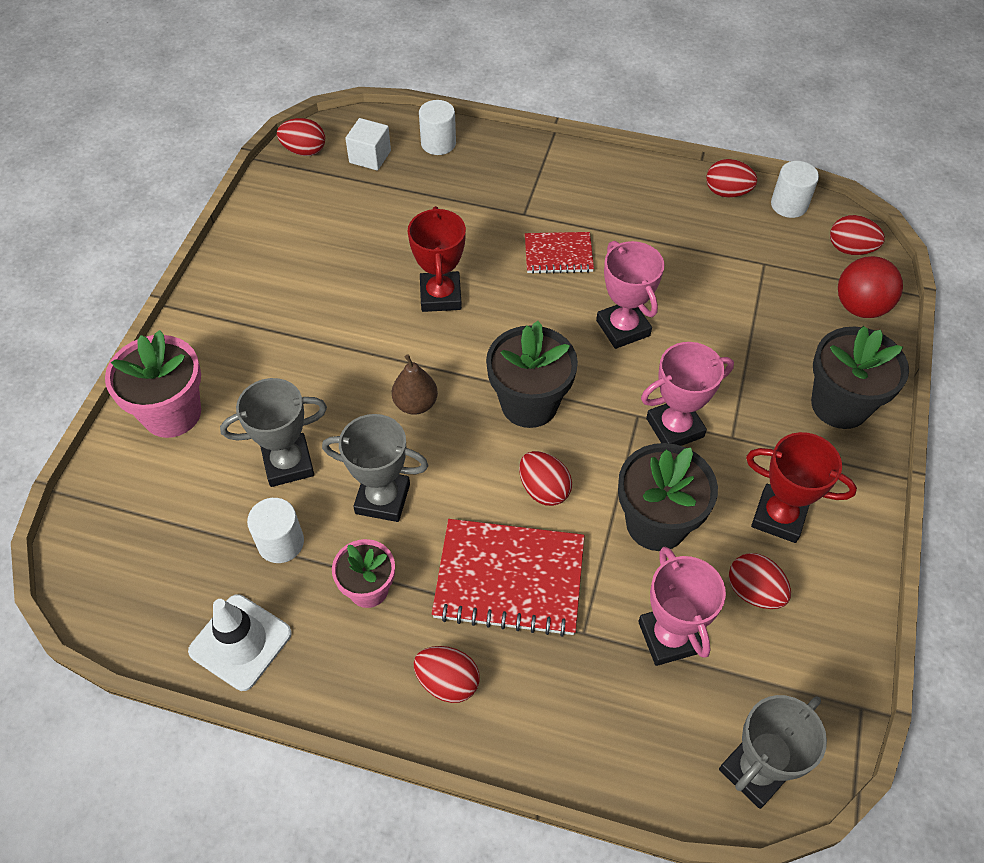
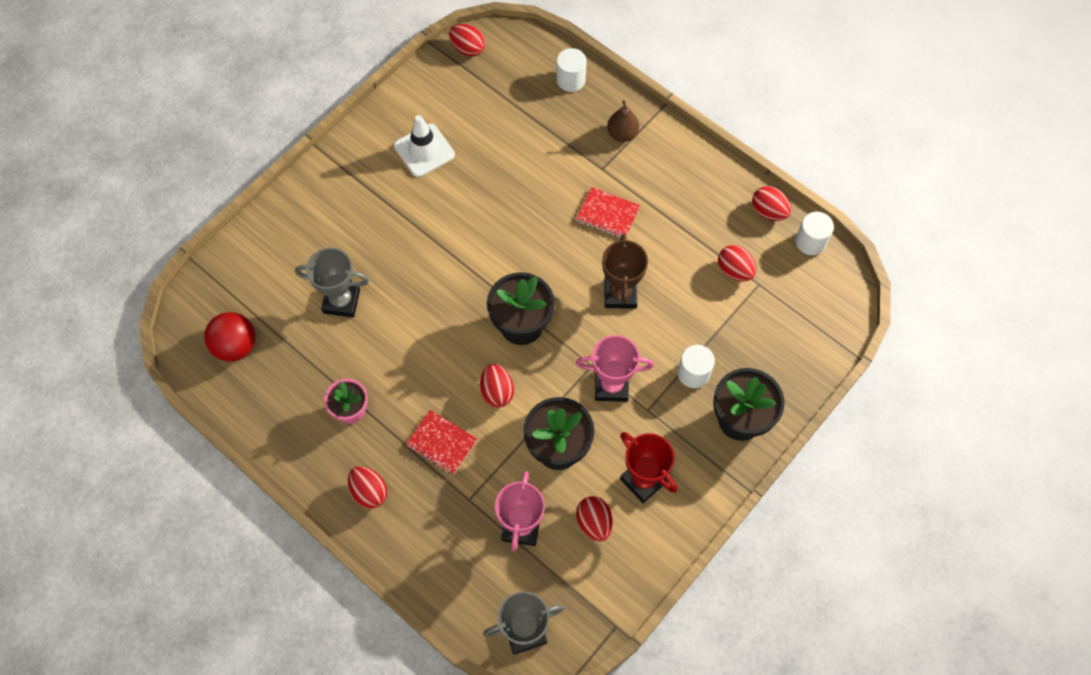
camera: 25 degrees right, 10 degrees up
(172, 413) = (284, 232): pink flower pot -> none
(240, 642) = (259, 410): white traffic cone -> white traffic cone (424, 150)
(281, 543) = (312, 355): white cylinder -> white cylinder (693, 373)
(370, 157) = (513, 72): white cube -> none
(382, 498) = (389, 352): grey trophy -> none
(415, 404) = (445, 292): brown pear -> brown pear (622, 134)
(440, 296) = (504, 214): red trophy -> none
(509, 579) = (441, 443): red notebook -> red notebook, size x0.58
(623, 328) = (620, 294): pink trophy -> brown trophy
(850, 249) = (833, 299): red egg -> red egg (734, 270)
(860, 307) = (808, 350): red ball -> red ball (236, 346)

